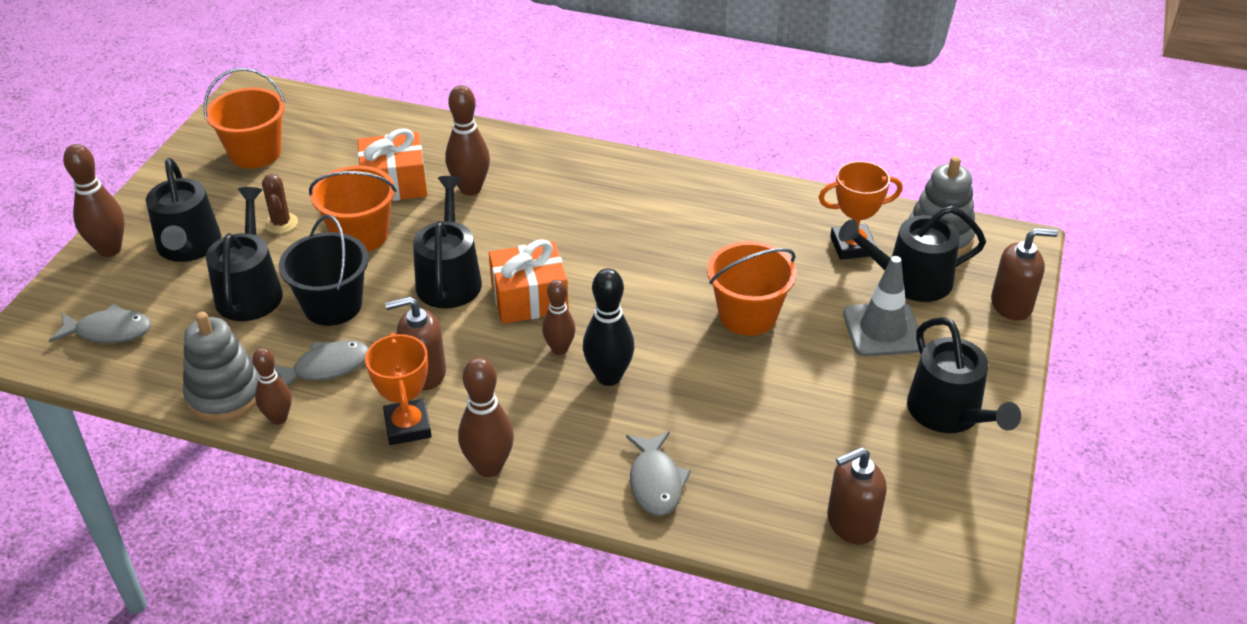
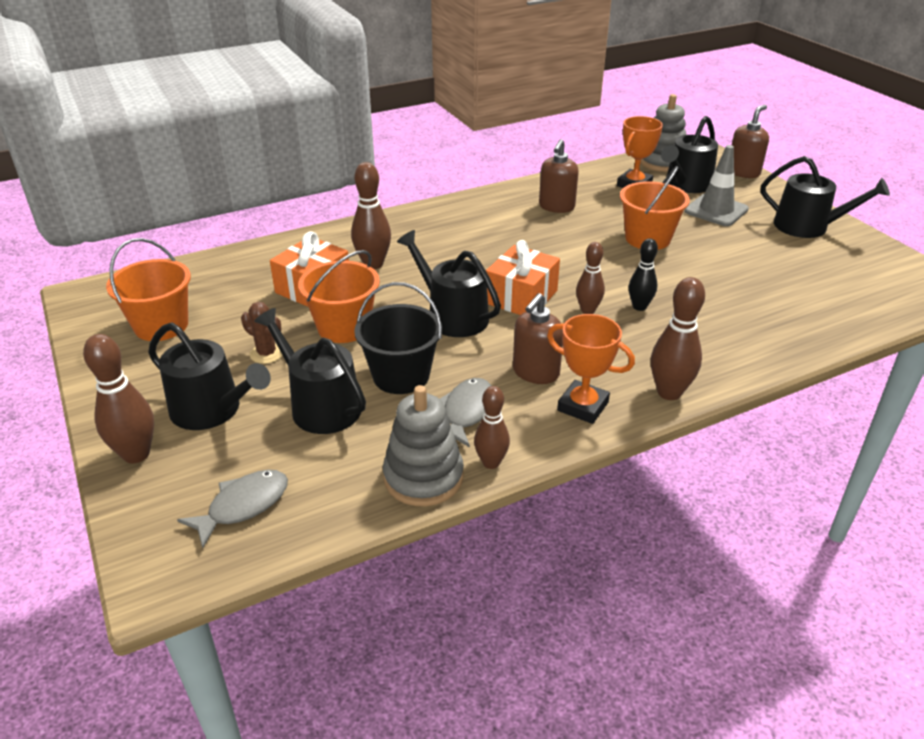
camera: 45 degrees left, 5 degrees down
(608, 377) = (639, 307): black bowling pin -> black bowling pin, size x0.66
(655, 482) = (759, 338): grey fish -> none
(851, 523) = (866, 295): brown soap dispenser -> brown soap dispenser (556, 207)

